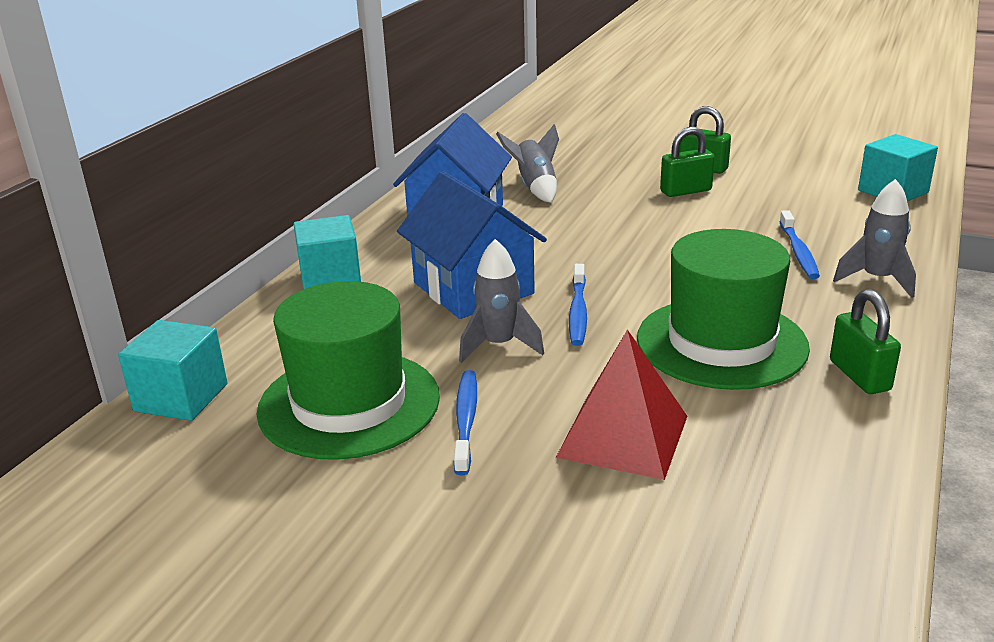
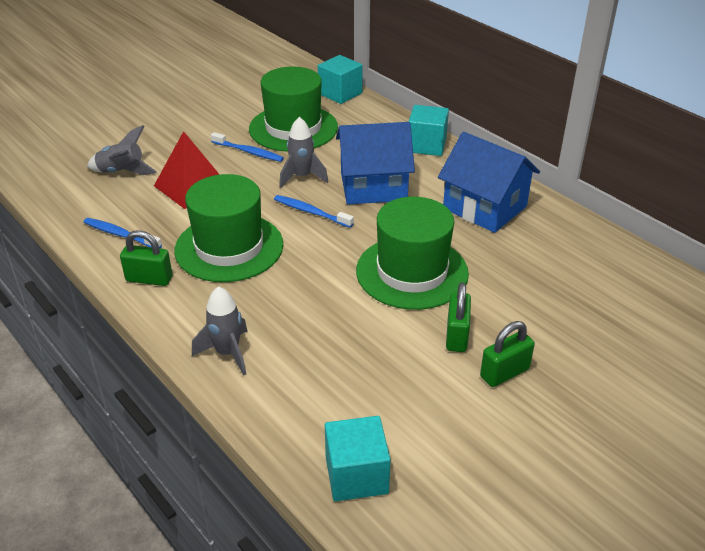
camera: 115 degrees right, 10 degrees up
(535, 188) = (519, 258): grey rocket -> grey rocket (122, 172)
(621, 227) = (412, 272): none -> green hat
(798, 252) = (300, 339): blue toothbrush -> blue toothbrush (120, 235)

